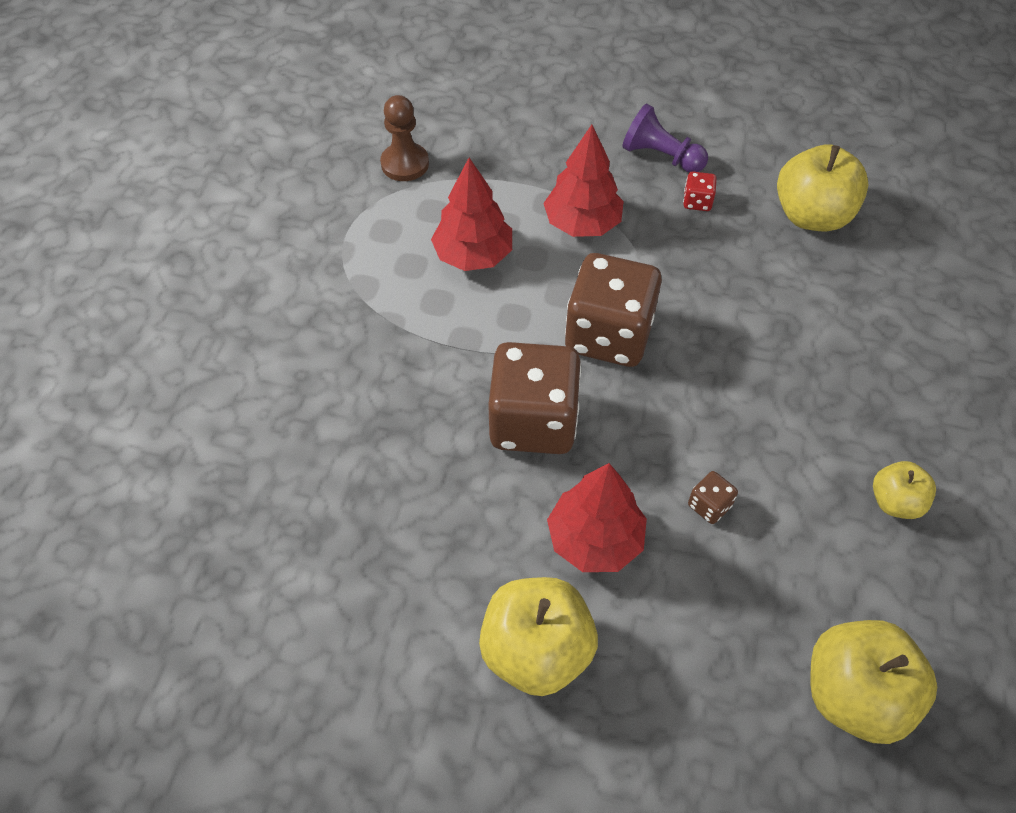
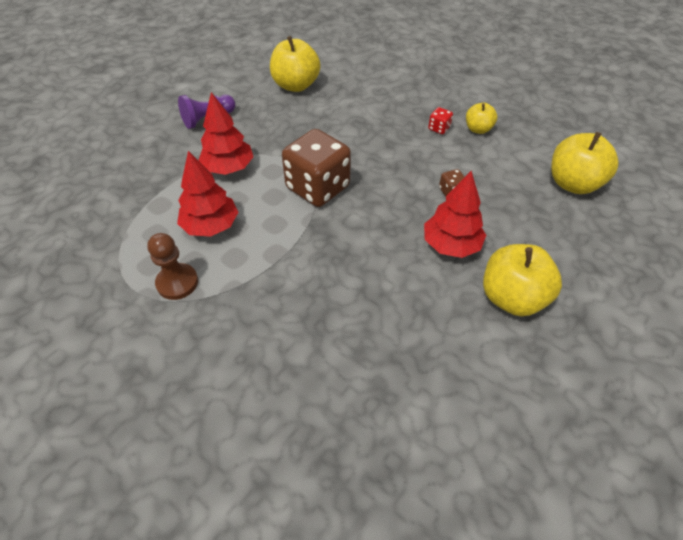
camera: 65 degrees left, 5 degrees down
(405, 164) = (99, 234): brown pawn -> brown pawn (177, 282)
(533, 421) = (357, 243): brown dice -> none
(697, 202) = (252, 118): red dice -> red dice (439, 128)

